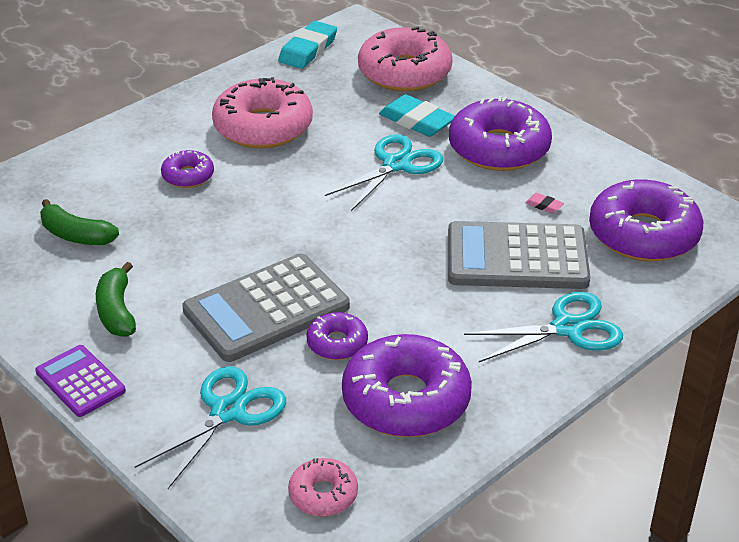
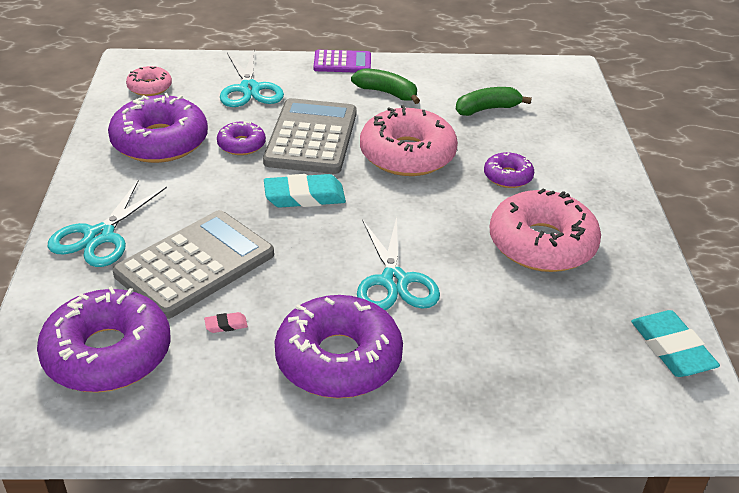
camera: 130 degrees right, 0 degrees up
(404, 72) = (552, 390): pink donut -> pink donut (407, 154)
(417, 121) = (448, 337): turquoise eraser -> turquoise eraser (304, 196)

